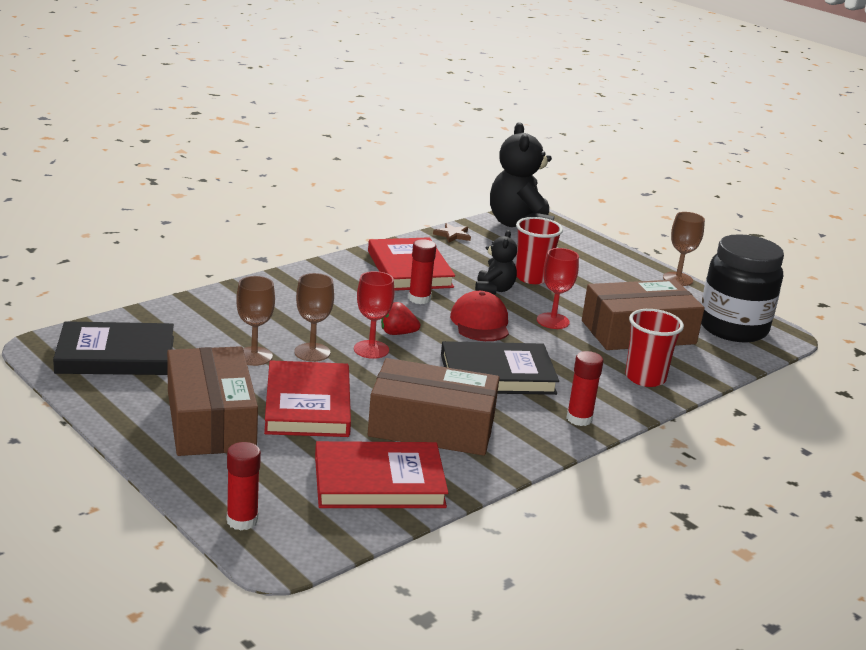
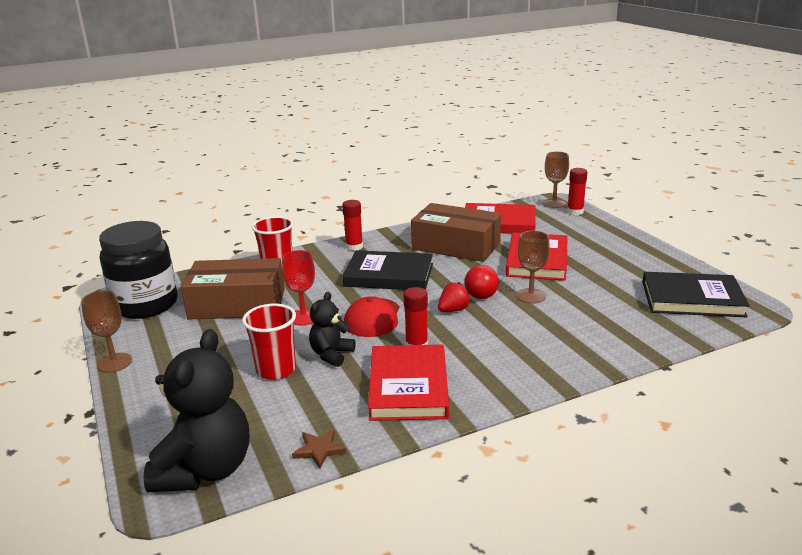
camera: 160 degrees left, 0 degrees up
(210, 420) = (603, 254): brown box -> none
(254, 356) = (578, 294): brown goblet -> brown goblet (554, 203)
(371, 349) = (481, 297): red goblet -> red ball
(397, 333) = (453, 310): red strawberry -> red strawberry turned 60 degrees counterclockwise

